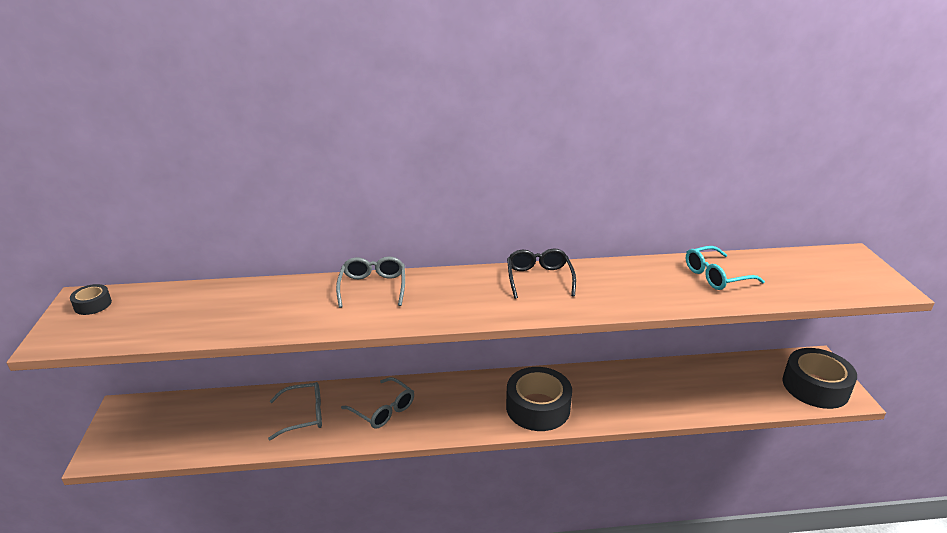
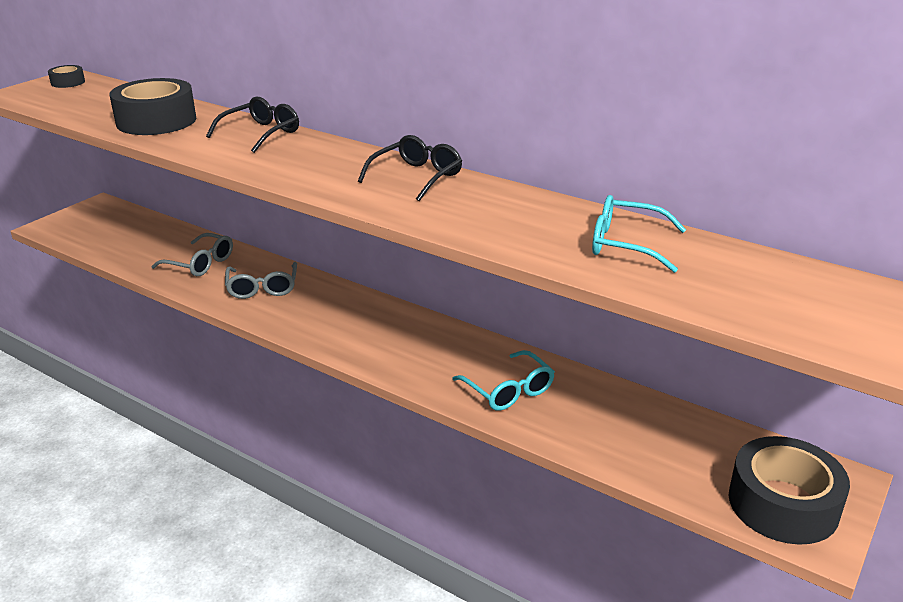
camera: 40 degrees right, 0 degrees up
(373, 287) = (261, 133): grey glasses -> black glasses
(538, 407) = (397, 351): black tape -> black tape (156, 121)
(630, 397) = (508, 390): none -> turquoise glasses

